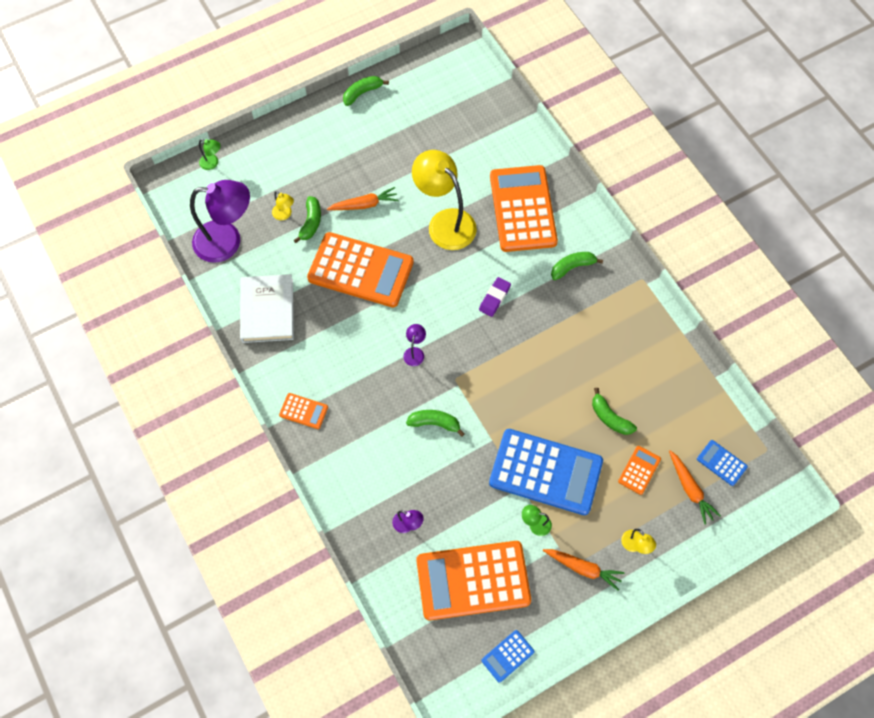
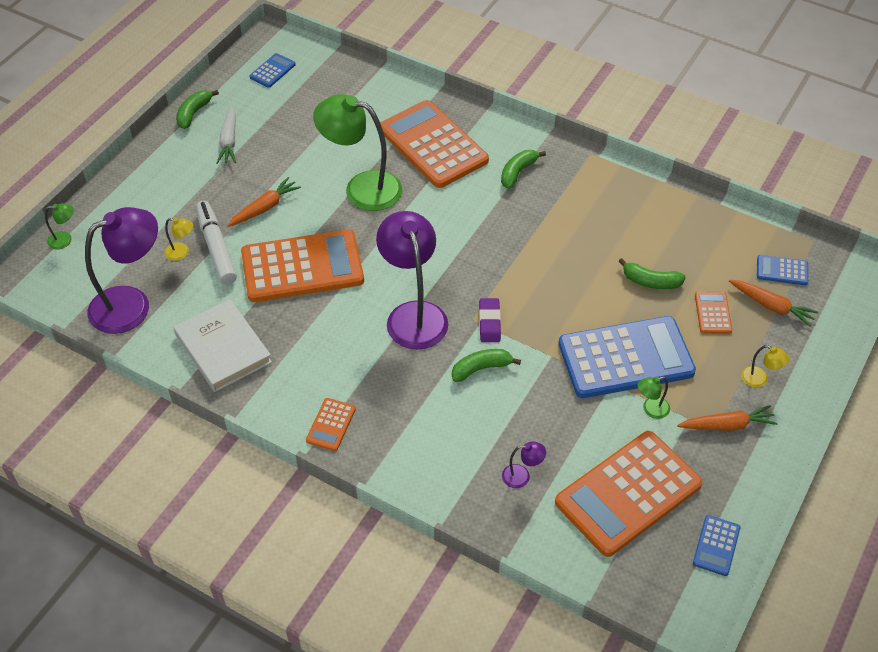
camera: 30 degrees left, 15 degrees down
(303, 411) = (331, 425): orange calculator -> orange calculator turned 120 degrees clockwise
(311, 222) = (216, 247): green banana -> white marker
(373, 131) = (229, 141): none -> white carrot
(415, 352) = (413, 314): purple lamp -> purple lamp, size x2.42
(443, 80) = (272, 71): none -> blue calculator
(445, 222) = (362, 188): yellow lamp -> green lamp
(494, 298) = (461, 231): purple eraser -> purple eraser (489, 322)

